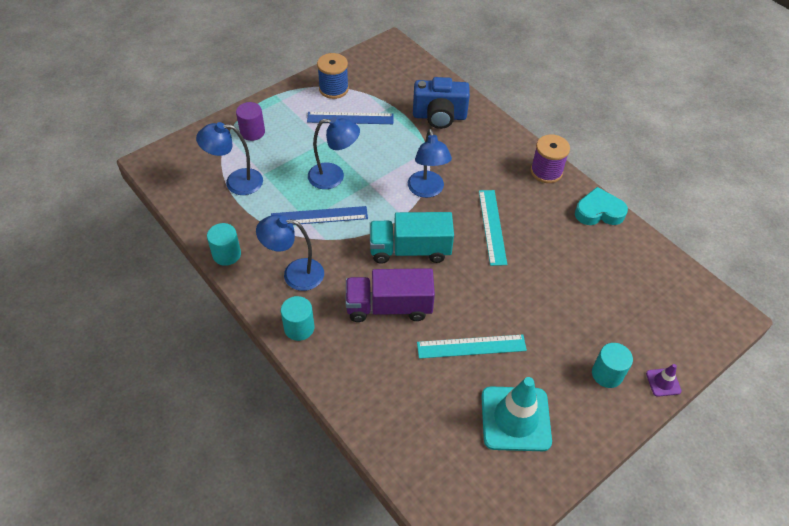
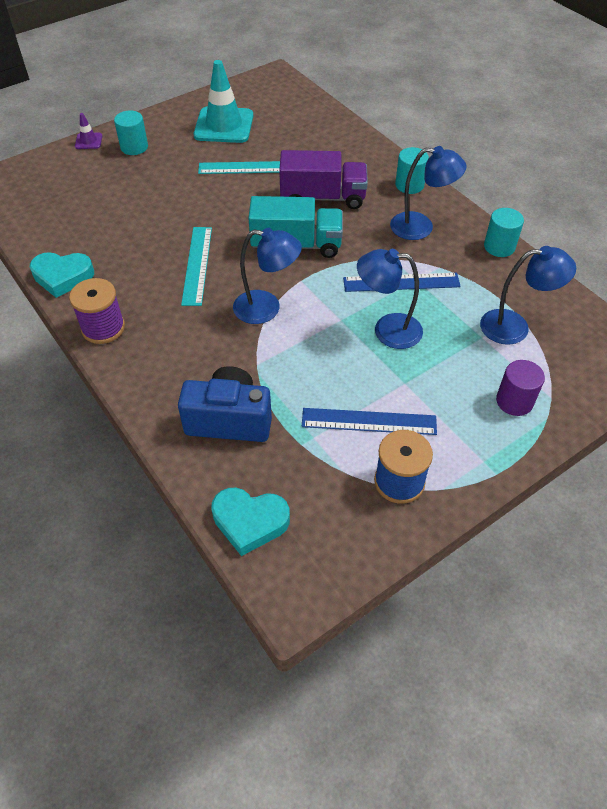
camera: 175 degrees left, 0 degrees up
(417, 70) = (250, 522): none -> turquoise heart
(427, 190) = (267, 308): blue lamp -> blue lamp turned 105 degrees clockwise

